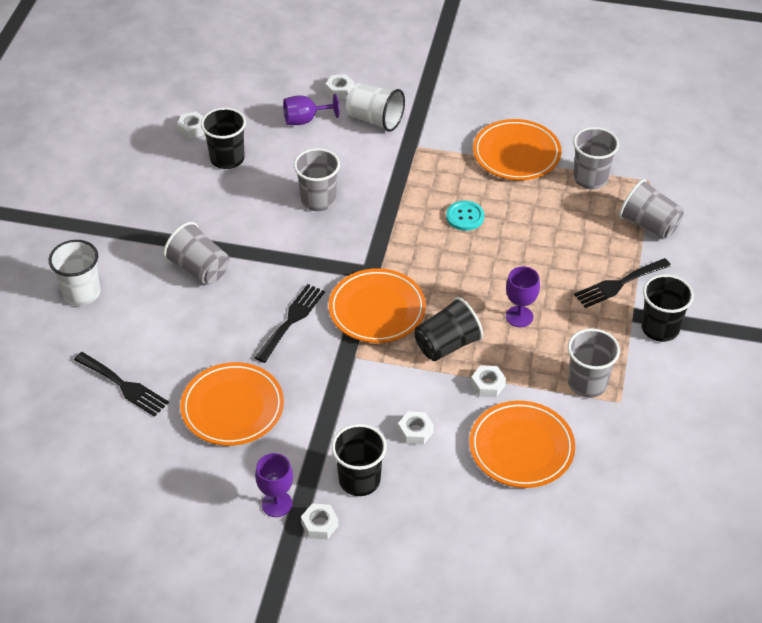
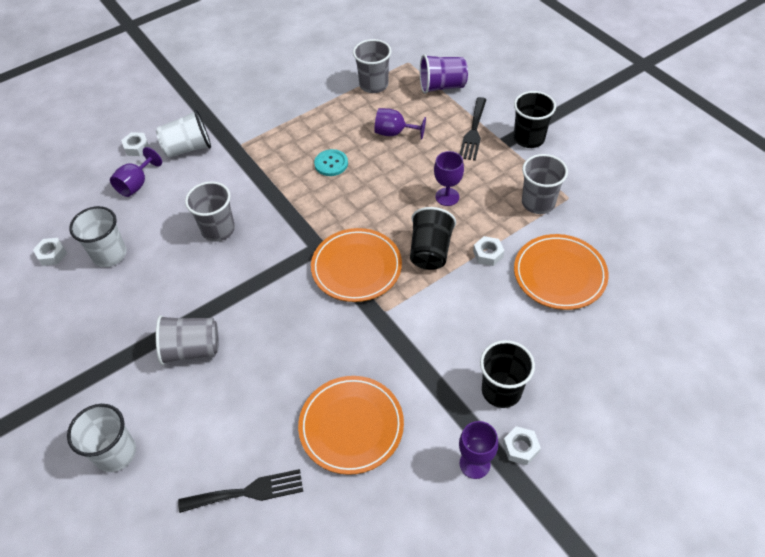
camera: 45 degrees left, 5 degrees up
(227, 158) = (109, 254): black cup -> white cup
(291, 320) = (309, 325): black fork -> none
(415, 431) = (489, 324): white nut -> none
(516, 154) = (310, 102): orange plate -> none
(550, 232) = (394, 133): none -> purple goblet
(649, 225) = (442, 86): grey cup -> purple cup

